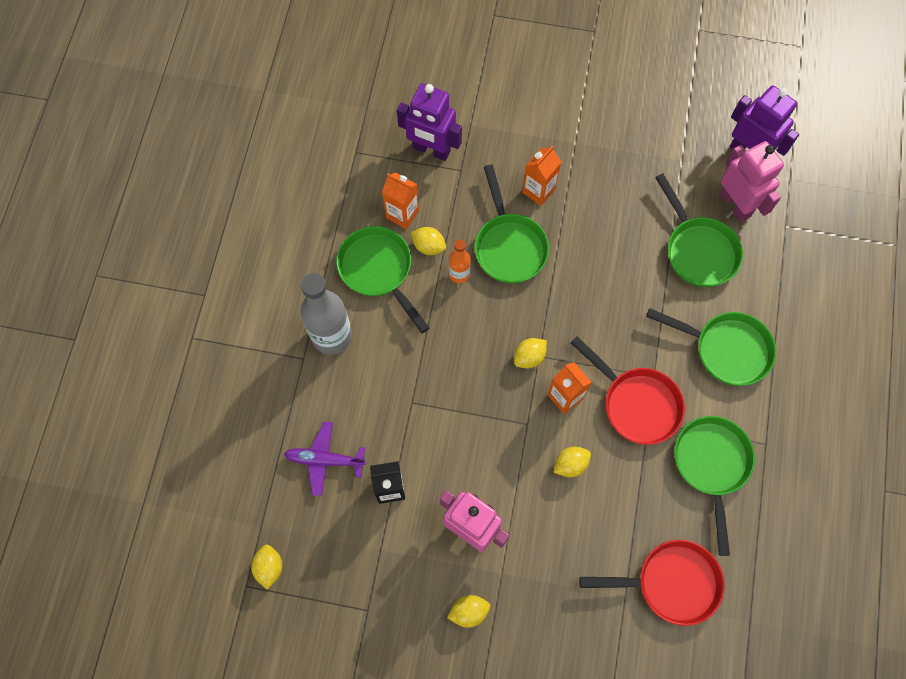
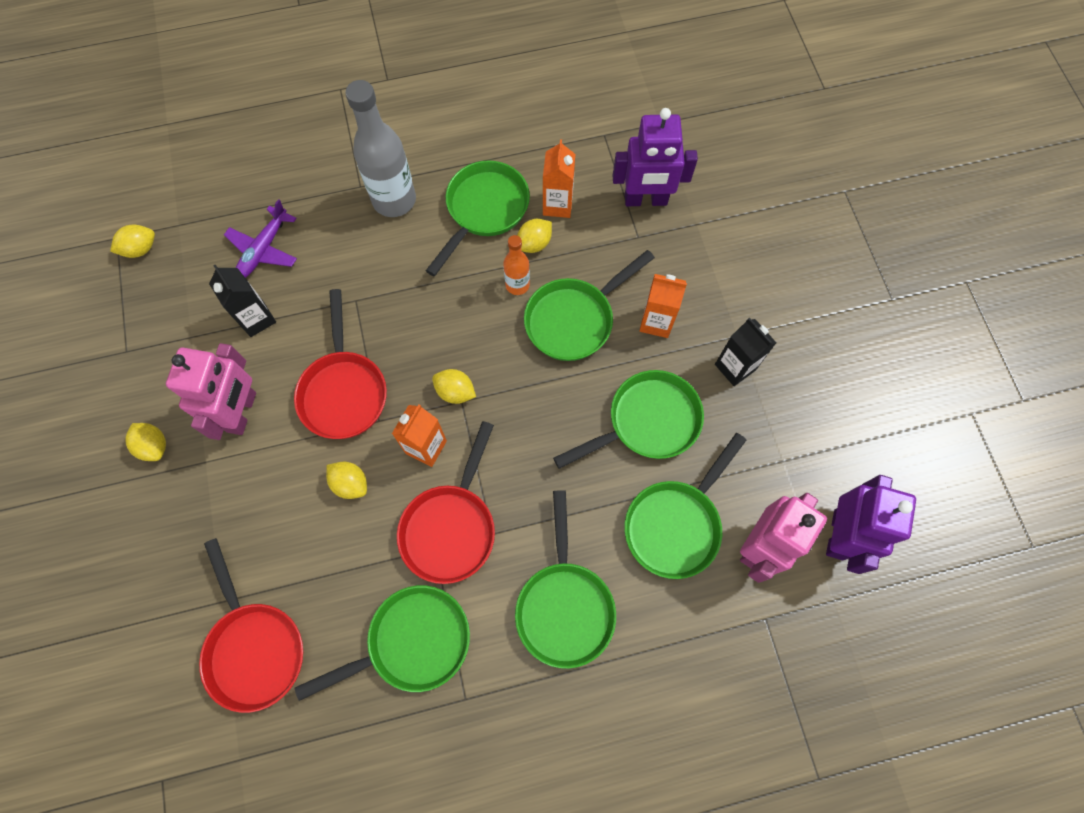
camera: 65 degrees right, 0 degrees up
(325, 460) = (264, 249): purple plane -> purple plane turned 135 degrees counterclockwise
(428, 246) = (534, 244): yellow lemon -> yellow lemon turned 45 degrees clockwise
(431, 150) = (645, 200): purple robot -> purple robot turned 90 degrees counterclockwise
(489, 441) = (344, 391): none -> red pan
(599, 156) = (735, 367): none -> black carton
(614, 234) = (647, 422): none -> green pan

